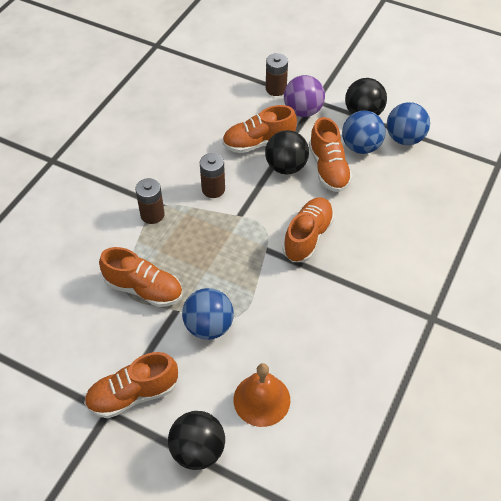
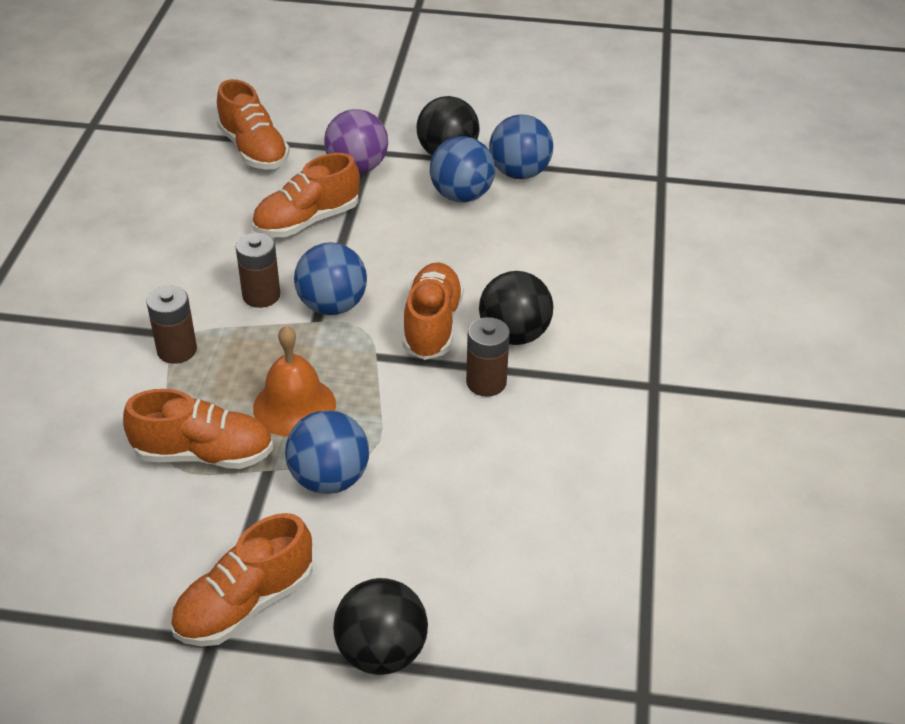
camera: 20 degrees left, 10 degrees down
(252, 207) = (332, 305): none -> blue ball
(261, 399) = (452, 555): orange bell -> orange bell (294, 406)
(276, 89) = (304, 147): brown battery -> brown battery (486, 382)
(286, 167) = (361, 243): black ball -> black ball (514, 335)
(328, 168) = (426, 232): orange shoe -> orange shoe (254, 150)

